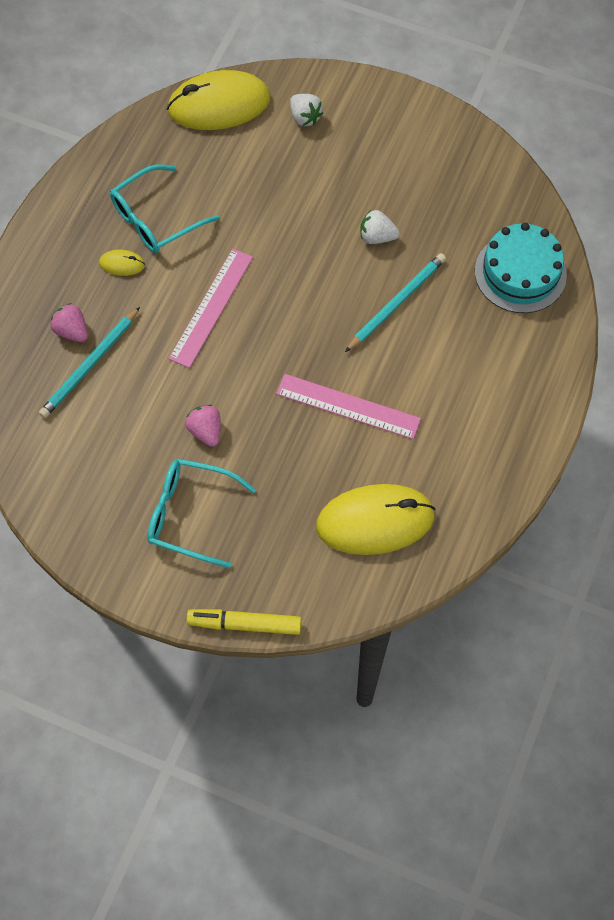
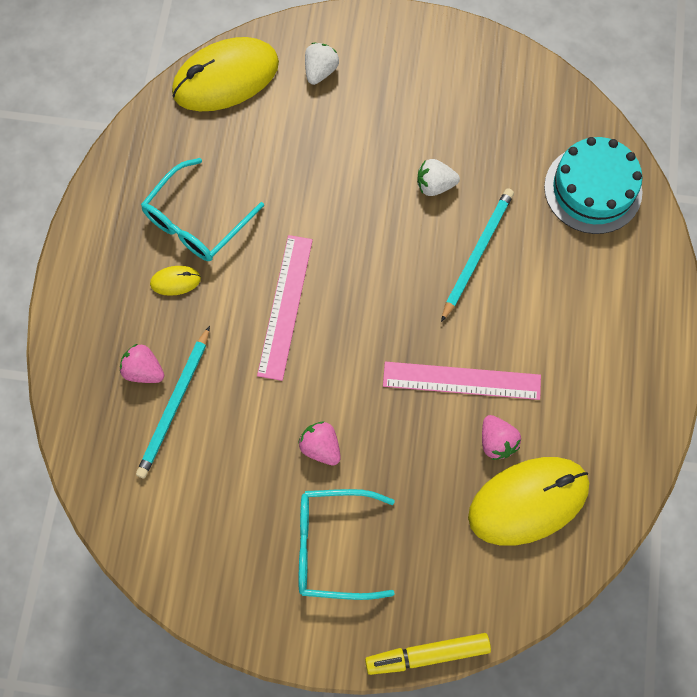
camera: 15 degrees left, 5 degrees up
(305, 117) = (320, 71): white strawberry -> white strawberry turned 105 degrees counterclockwise
(363, 465) = (496, 442): none -> pink strawberry

